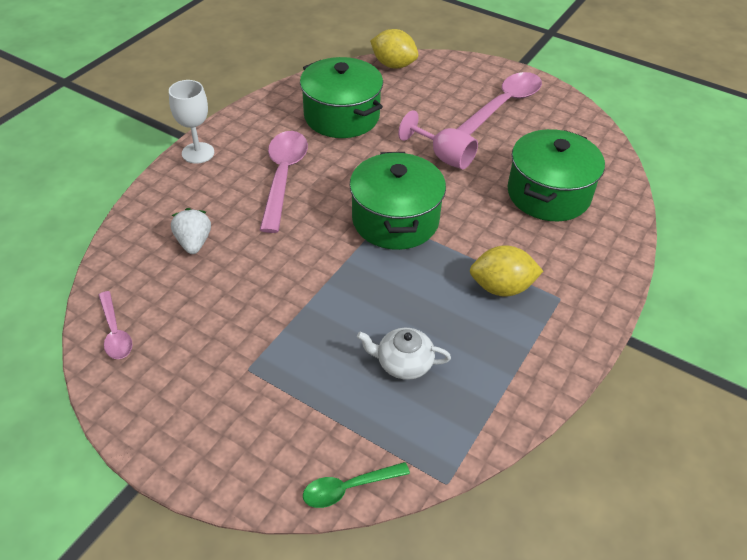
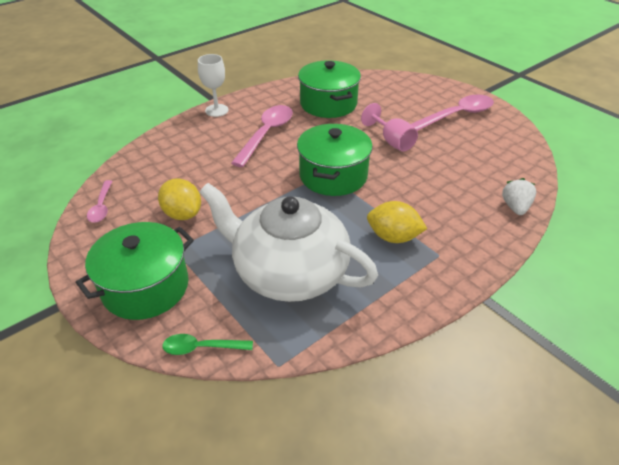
camera: 20 degrees right, 5 degrees down
(194, 242) = (183, 163): white strawberry -> white strawberry (515, 207)
(393, 65) = (383, 78): yellow lemon -> yellow lemon (182, 214)
(403, 363) = (289, 272): white teapot -> white teapot, size x2.49
(548, 194) = (464, 180): green pot -> green pot (146, 287)

